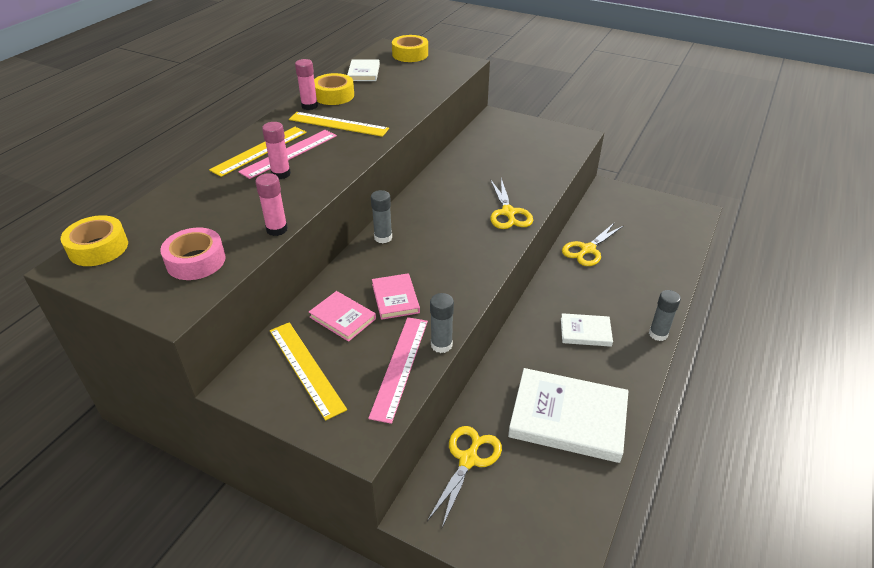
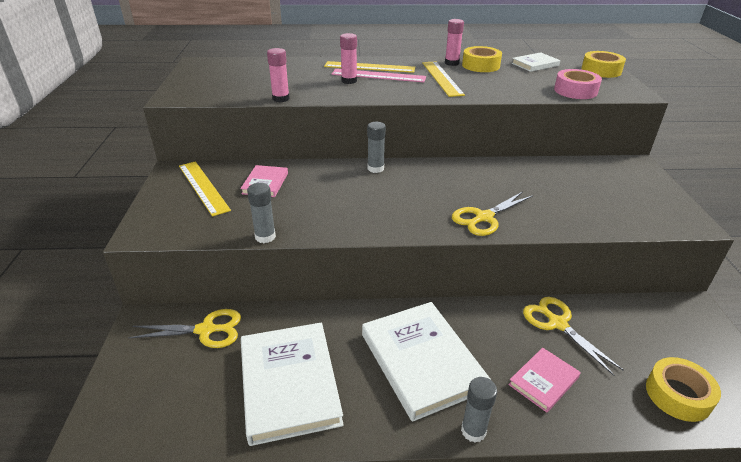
camera: 60 degrees right, 5 degrees down
(98, 248) = (218, 63): yellow tape -> yellow tape (678, 395)
(196, 261) = (225, 88): pink tape -> pink tape (575, 91)
(306, 368) = (203, 187): yellow ruler -> yellow ruler turned 60 degrees counterclockwise
(395, 298) = (305, 198): pink book -> pink book (543, 381)
(400, 367) = (227, 225): pink ruler -> none
(585, 332) = (421, 361): white book -> white book, size x1.96
(587, 249) = (557, 323): yellow scissors -> yellow scissors turned 45 degrees clockwise

